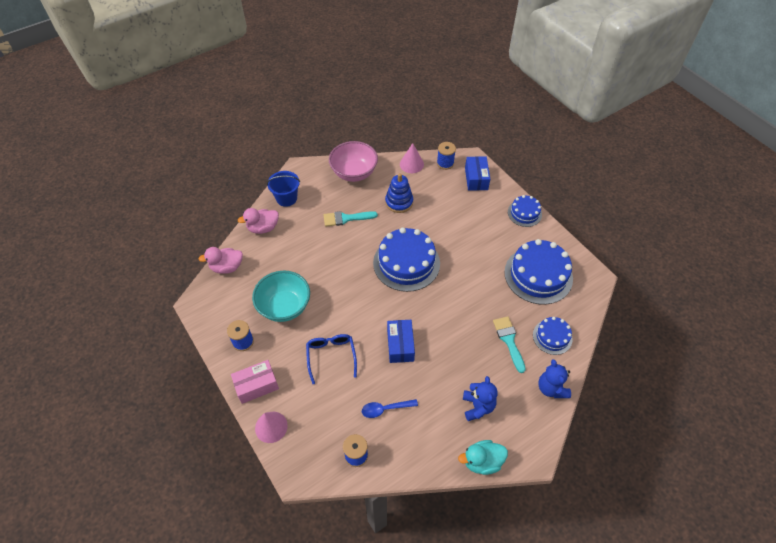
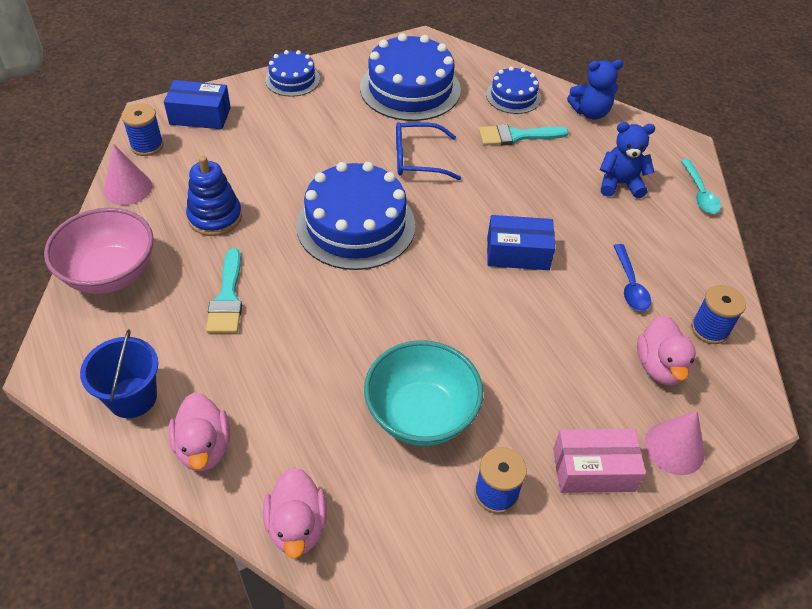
camera: 85 degrees left, 5 degrees down
(256, 385) = (593, 469): pink box -> pink box turned 75 degrees counterclockwise
(324, 423) = (659, 366): none -> pink duck
(331, 356) = (535, 347): blue glasses -> blue glasses (418, 159)
(482, 461) = (699, 193): turquoise duck -> turquoise spoon

